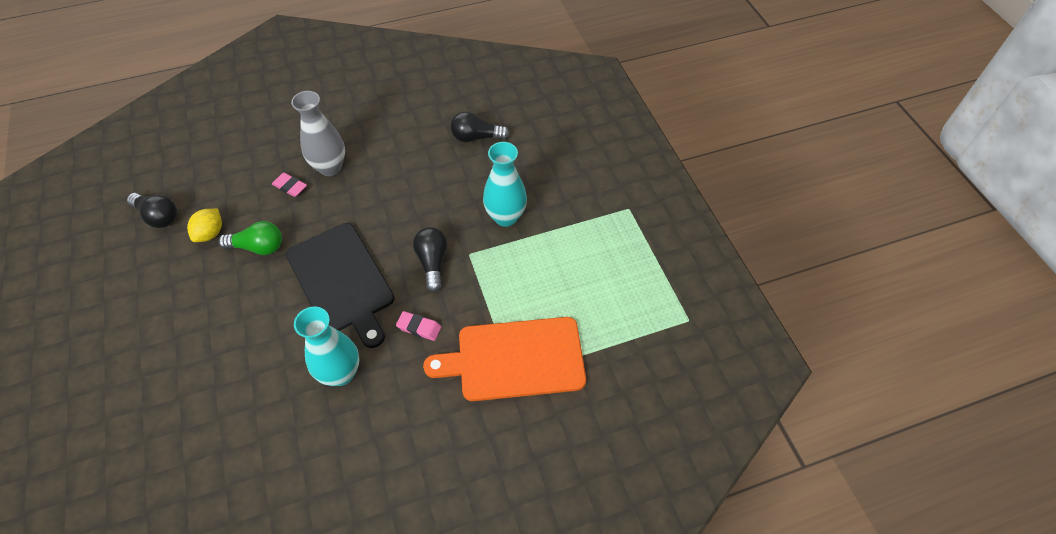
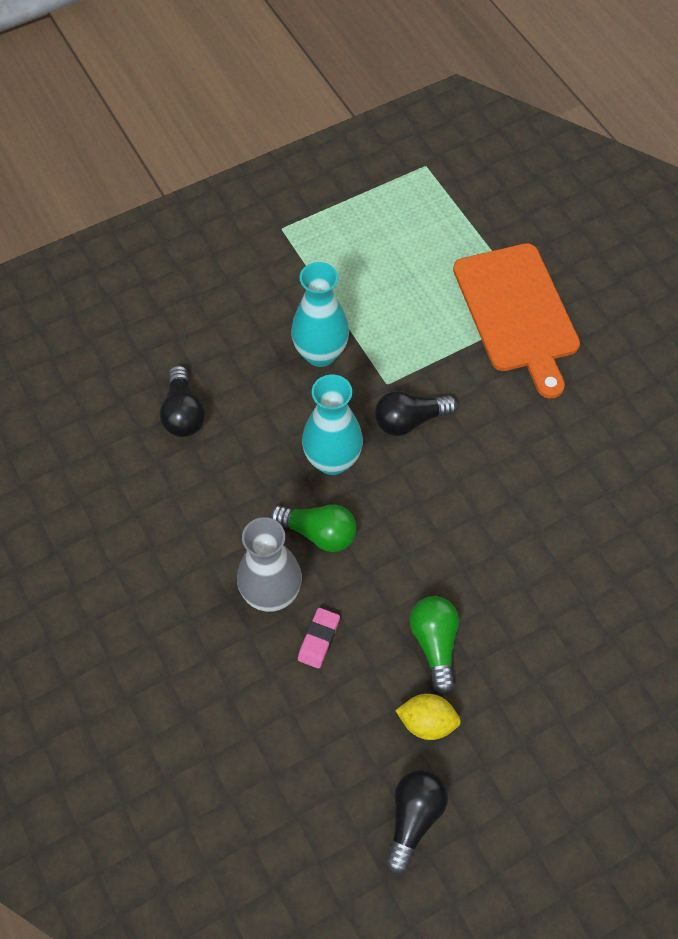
camera: 100 degrees left, 5 degrees up
(341, 373) = (587, 481): turquoise vase -> turquoise vase (332, 460)
(342, 281) = (462, 518): black cutting board -> none
(363, 196) = (318, 533): none -> green light bulb
(419, 327) = (505, 414): pink eraser -> none

